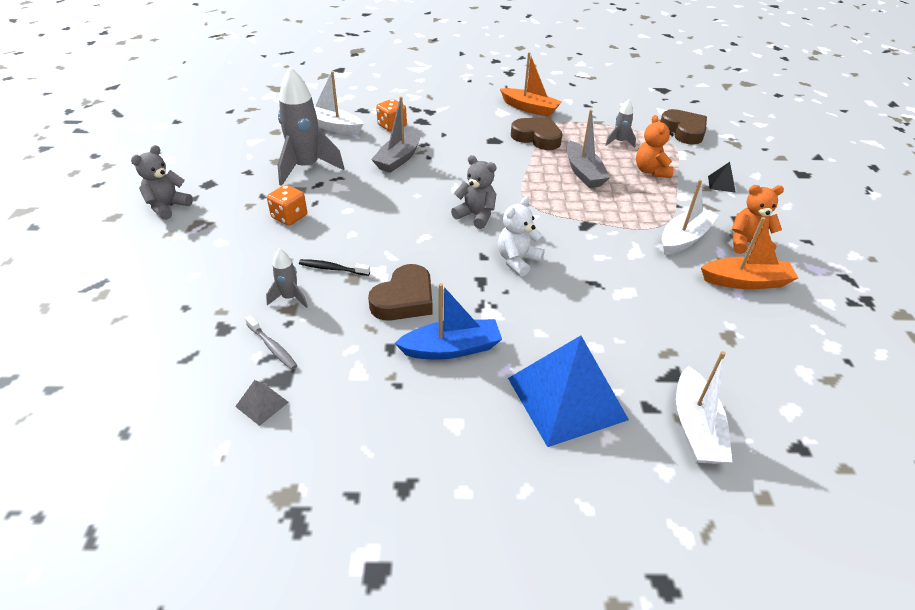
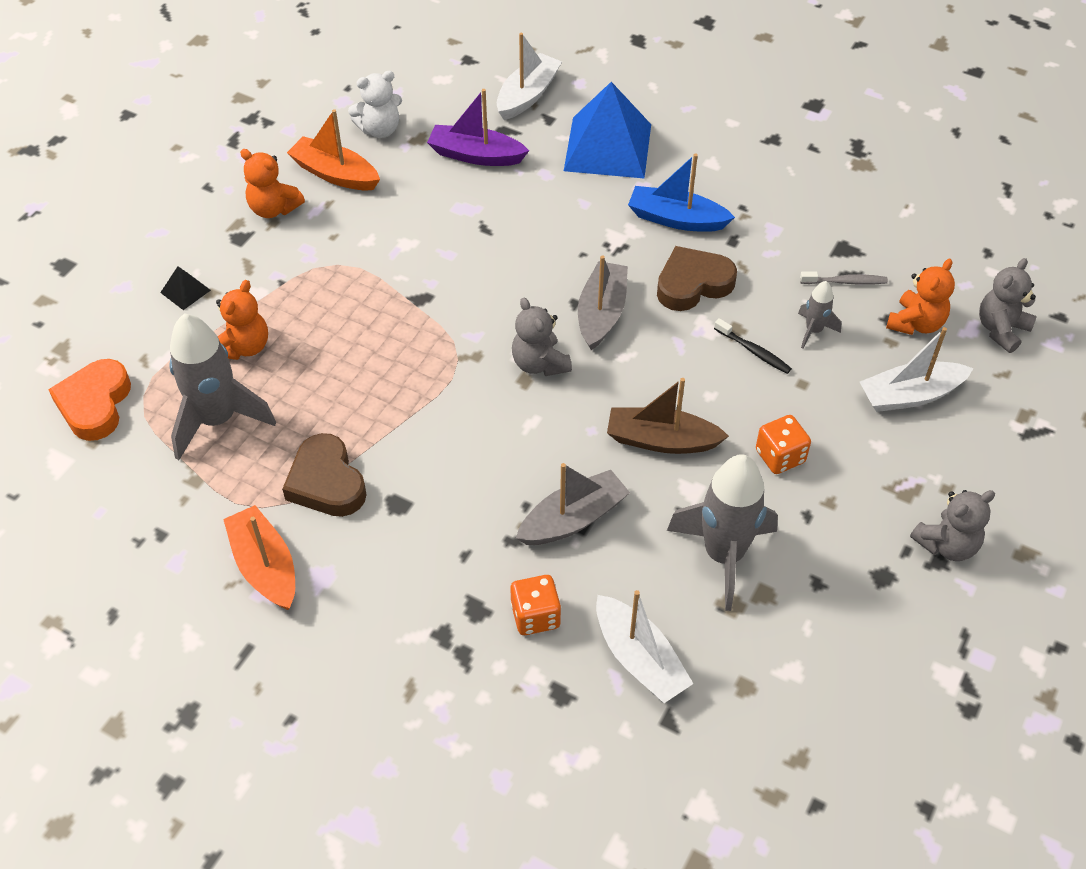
camera: 150 degrees left, 10 degrees up
(116, 355) = (1001, 329): none -> grey teddy bear
(200, 333) = (915, 323): none -> orange teddy bear
(262, 404) = (866, 233): grey pyramid -> none
(272, 347) = (845, 282): grey toothbrush -> grey toothbrush turned 105 degrees clockwise
(370, 202) = (661, 440): none -> brown boat
(517, 260) = (541, 283): white teddy bear -> white teddy bear (380, 129)
(583, 173) = (335, 380): grey boat -> grey boat (601, 313)
(619, 142) = (217, 420): grey rocket -> grey rocket, size x2.08
(667, 340) = (476, 155): none -> purple boat
(683, 131) = (95, 404): brown heart -> orange heart
(684, 238) = (332, 239): white boat -> white boat (910, 395)

